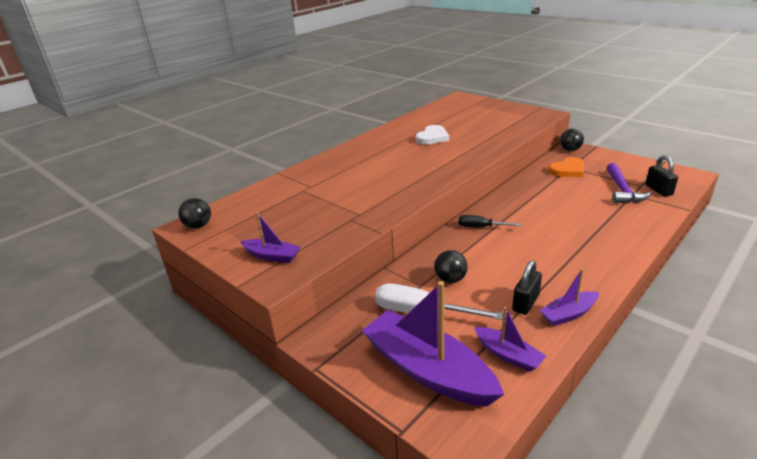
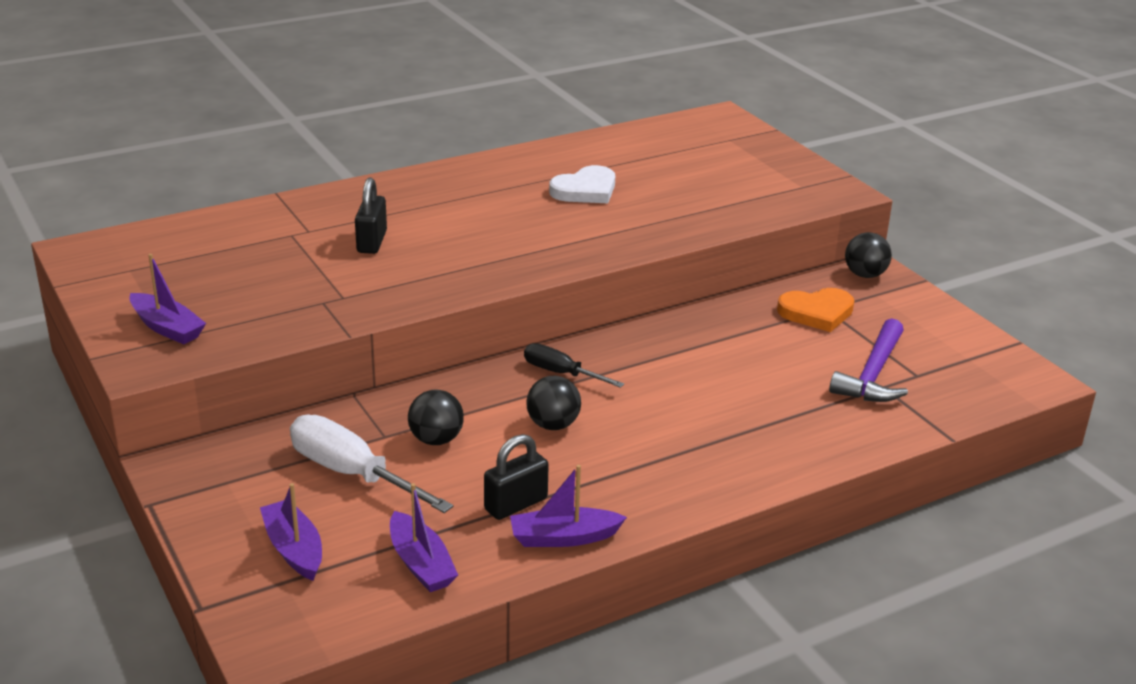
camera: 15 degrees right, 0 degrees up
(198, 226) = (98, 254): black ball -> black ball (553, 425)
(427, 370) = (294, 549): purple boat -> purple boat, size x0.50
(658, 190) = (939, 391): black padlock -> black padlock (372, 242)

